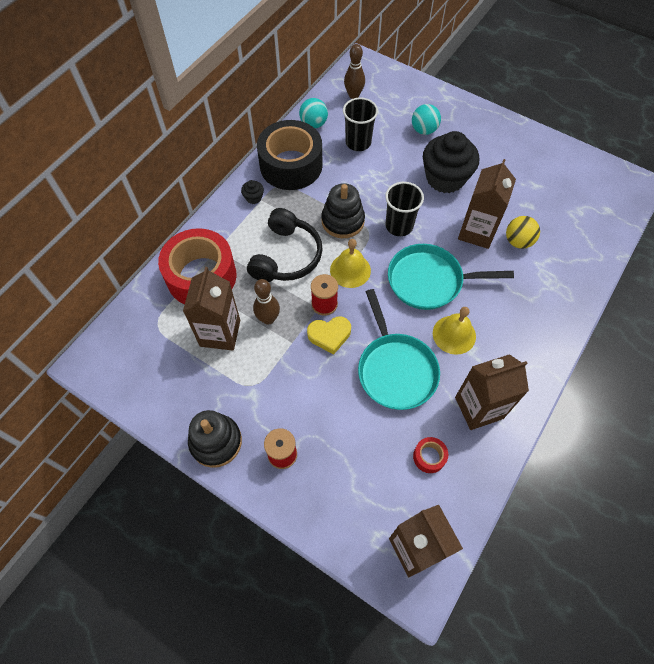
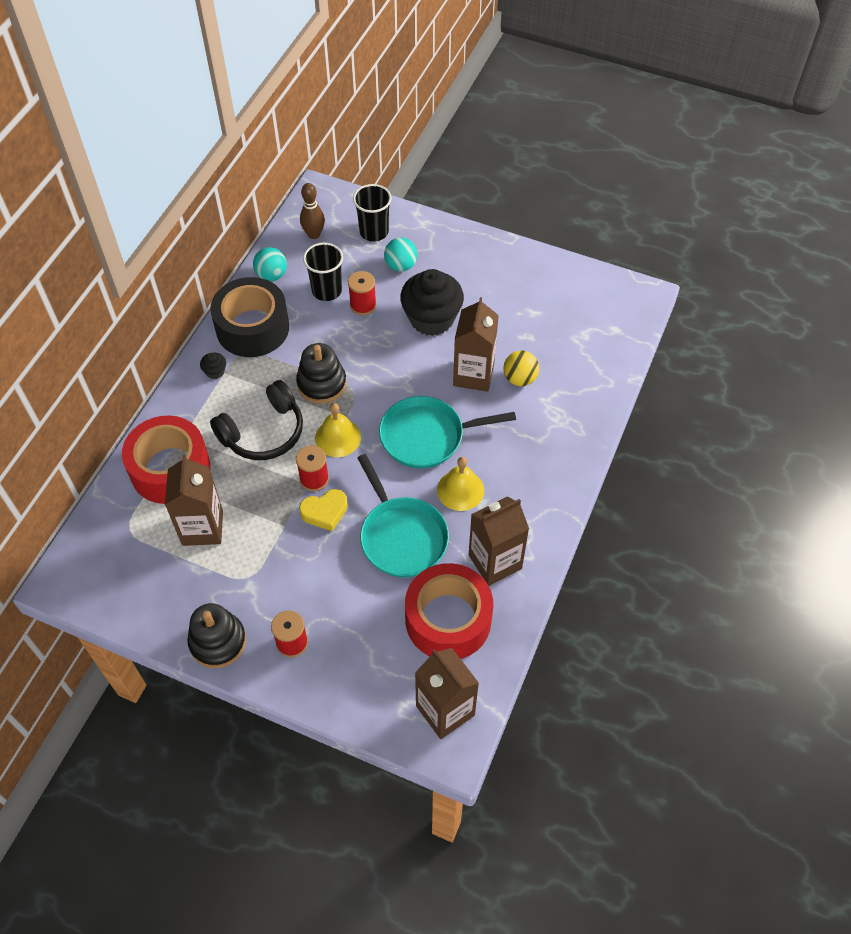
camera: 10 degrees left, 5 degrees down
(268, 319) = (254, 504): brown bowling pin -> none
(286, 256) = (264, 432): black headphones -> black headphones turned 45 degrees clockwise
(387, 159) = (363, 305): none -> red spool
(399, 226) = (386, 380): black cup -> black cup (374, 232)
(429, 457) = (448, 619): red tape -> red tape, size x2.50

